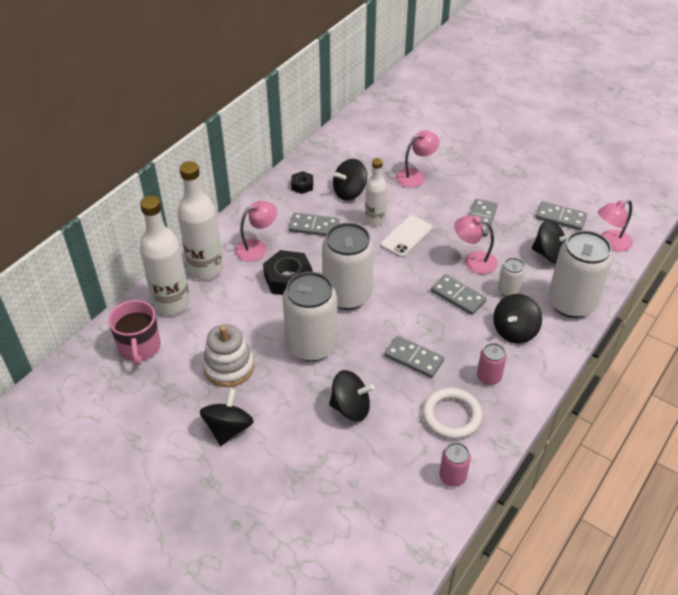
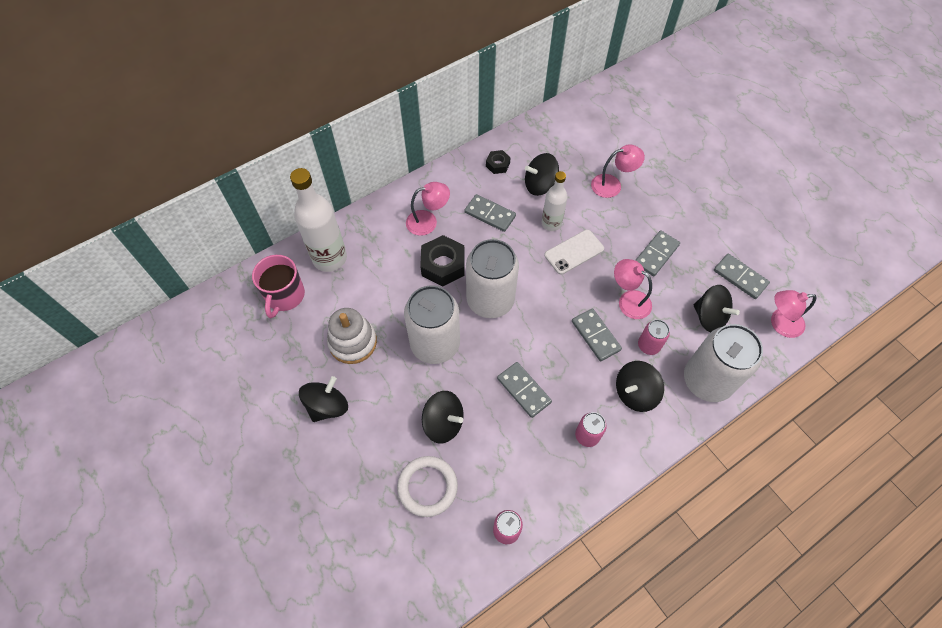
camera: 20 degrees right, 15 degrees up
(206, 269) = (373, 230): white bottle -> none
(451, 416) = (533, 465): white ring -> white ring (427, 487)
(508, 291) = (648, 345): white can -> pink can

